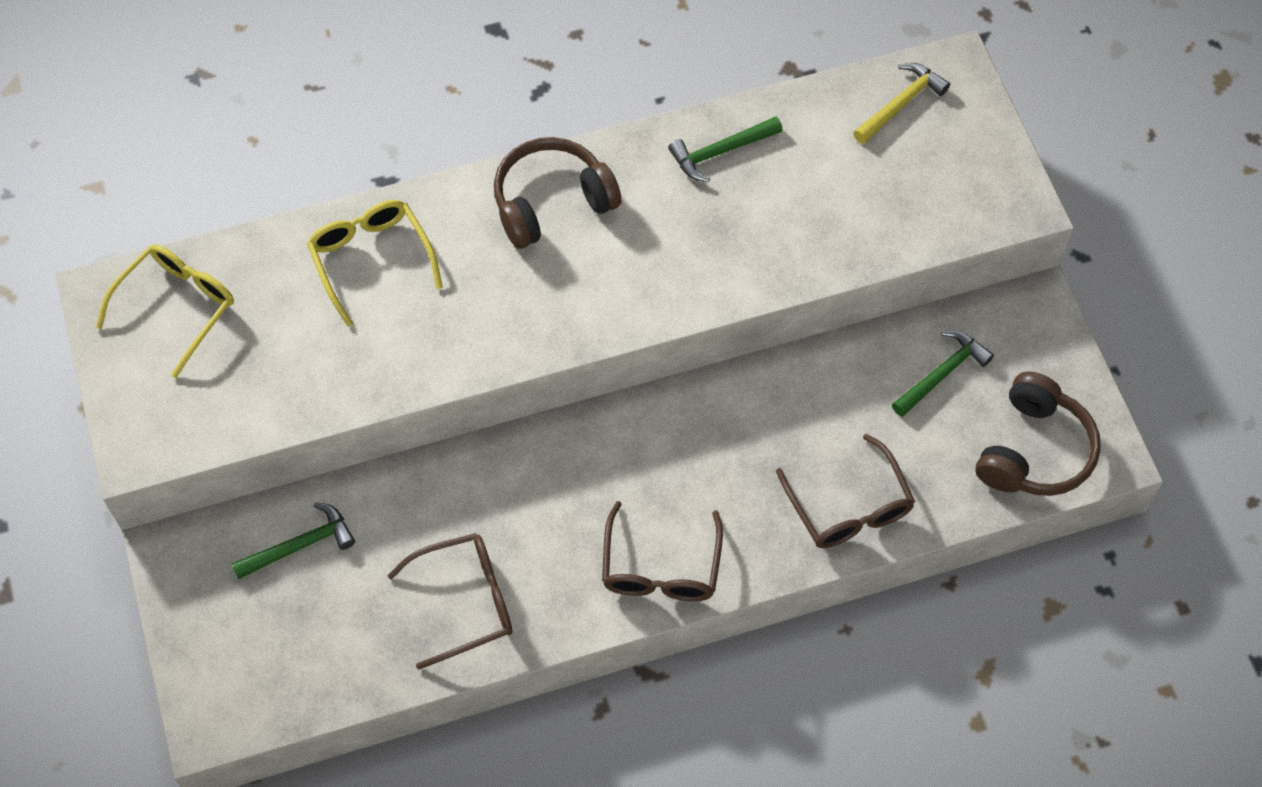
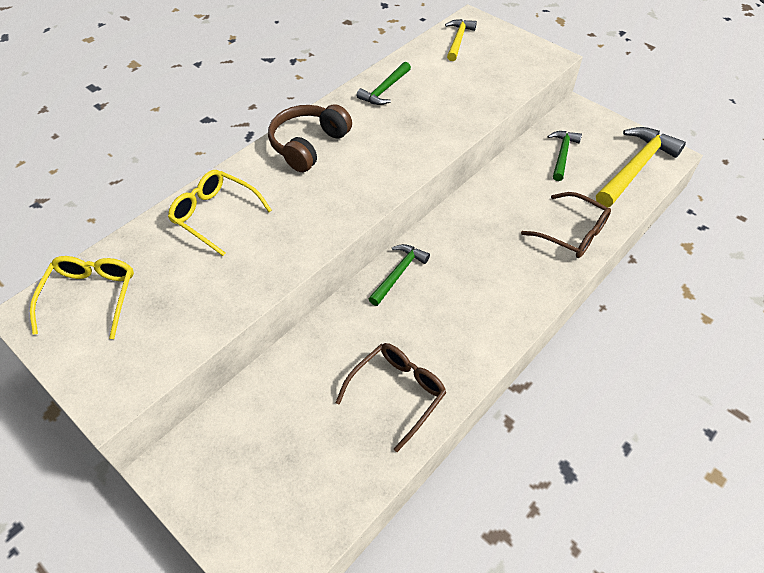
camera: 30 degrees left, 10 degrees down
(300, 545) = (262, 415): green hammer -> green hammer (398, 273)
(660, 567) = (499, 313): brown glasses -> none
(1034, 450) = (635, 167): brown headphones -> yellow hammer

